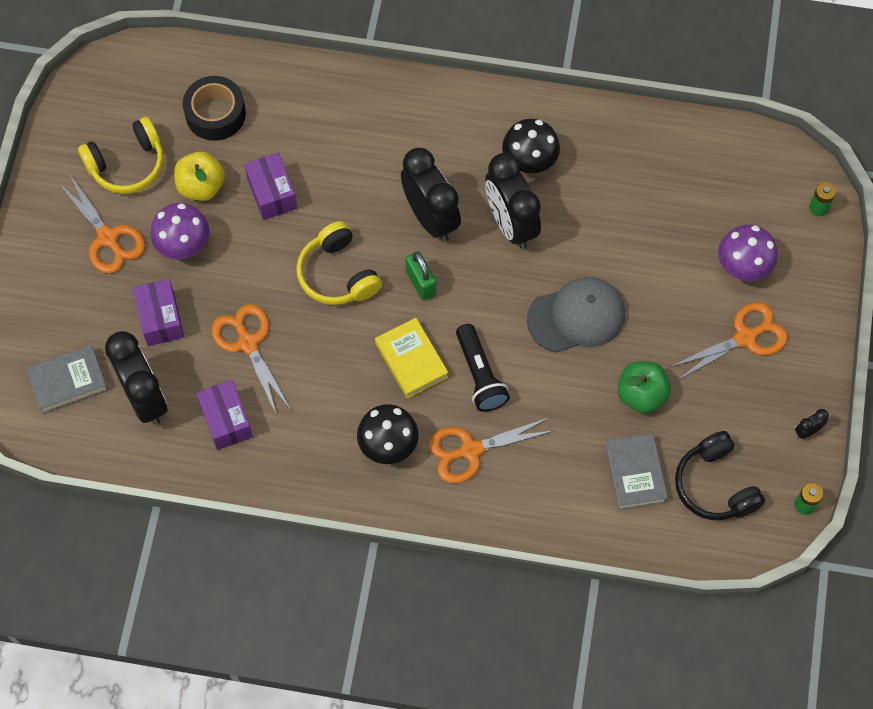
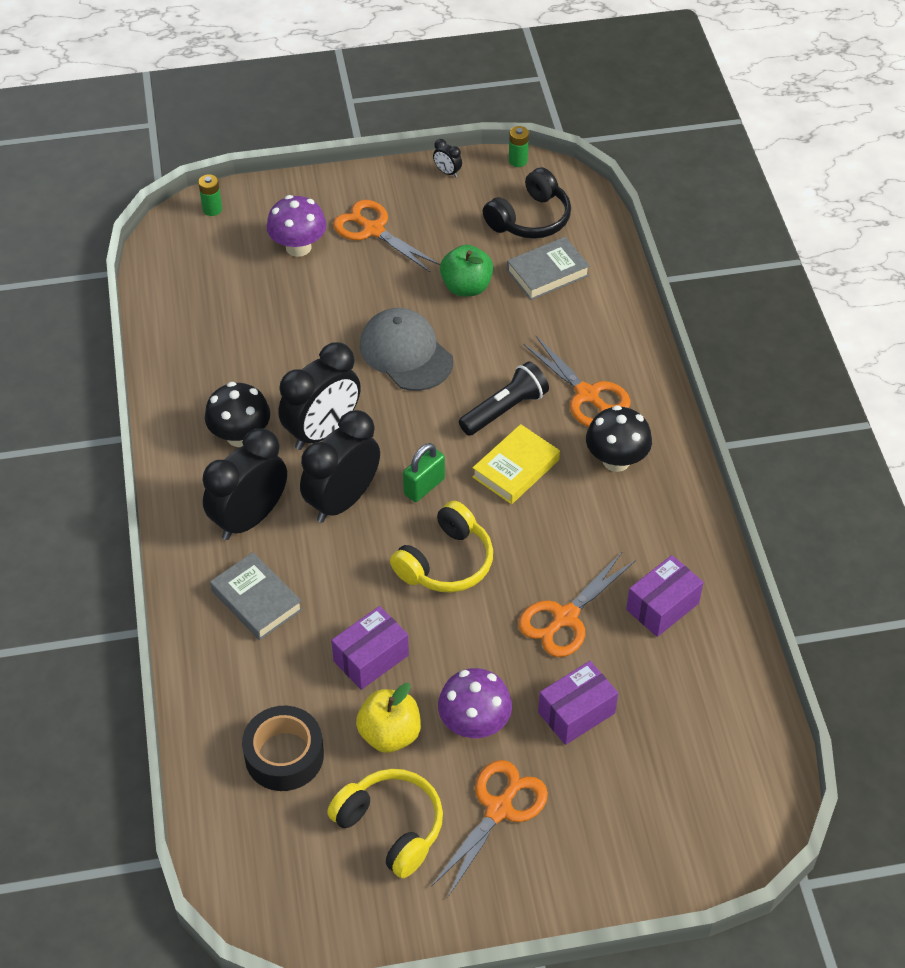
camera: 110 degrees left, 15 degrees down
(68, 381) = (697, 777): grey book -> grey book (256, 600)
(144, 398) = (677, 693): black clock -> black clock (250, 518)

